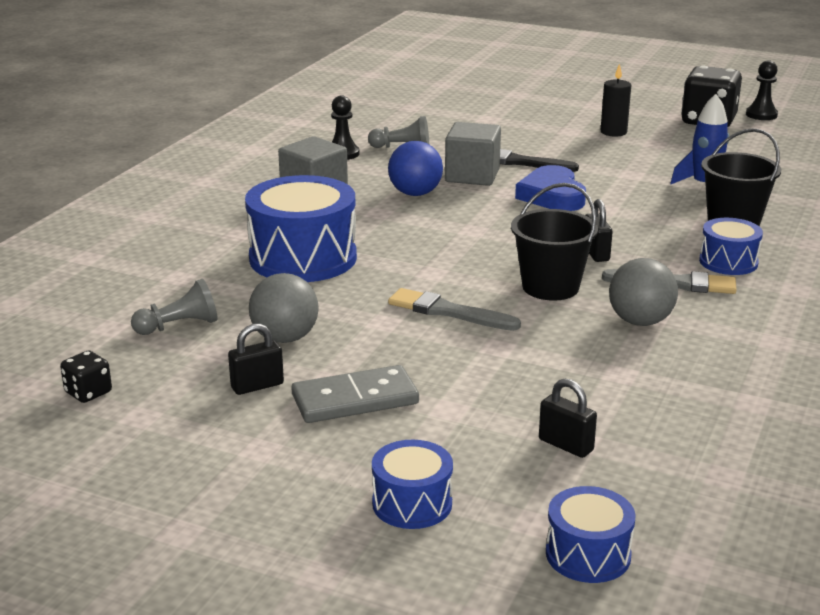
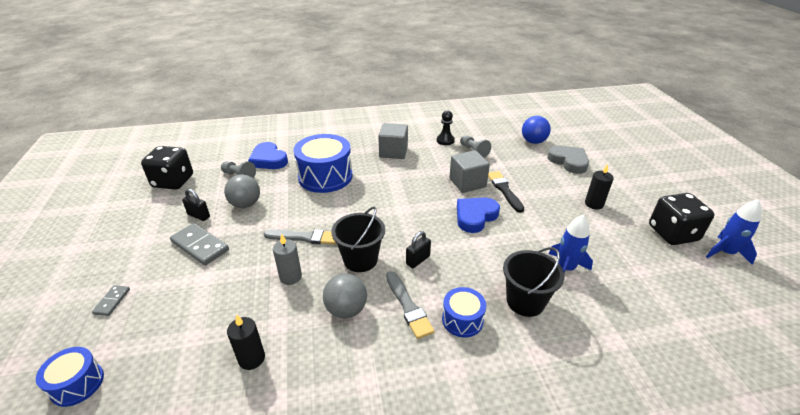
camera: 55 degrees right, 10 degrees up
(88, 393) = (173, 181): black dice -> black dice, size x2.10
(166, 289) = (268, 160): none -> blue heart
(412, 503) = (112, 301): blue drum -> grey domino
(415, 193) = (425, 176): blue ball -> blue ball (533, 142)
(448, 312) = (305, 237): grey brush -> grey brush turned 105 degrees clockwise
(512, 111) = (568, 161): none -> grey heart
(529, 342) = (290, 277): none -> grey candle
(565, 445) = (186, 333): black padlock -> none
(667, 404) = (251, 358): none -> black candle
(761, 115) = (725, 252): black pawn -> blue rocket

